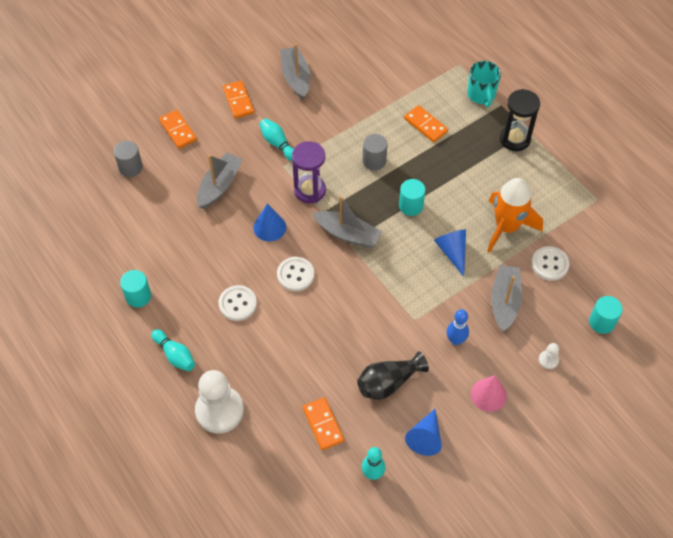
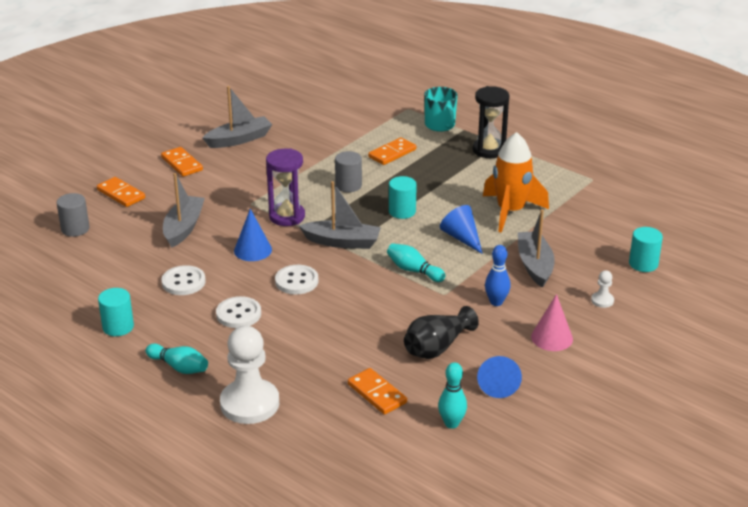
camera: 15 degrees left, 25 degrees down
(278, 144) = (238, 188): turquoise bowling pin -> turquoise bowling pin (414, 270)
(296, 77) = (239, 139): grey boat -> grey boat turned 90 degrees clockwise
(425, 125) = (392, 153): orange domino -> orange domino turned 75 degrees counterclockwise
(549, 264) = (568, 231): white button -> white button (183, 282)

